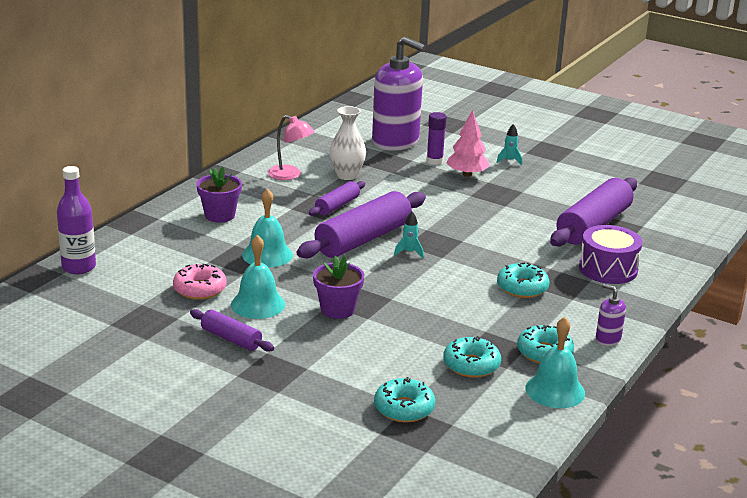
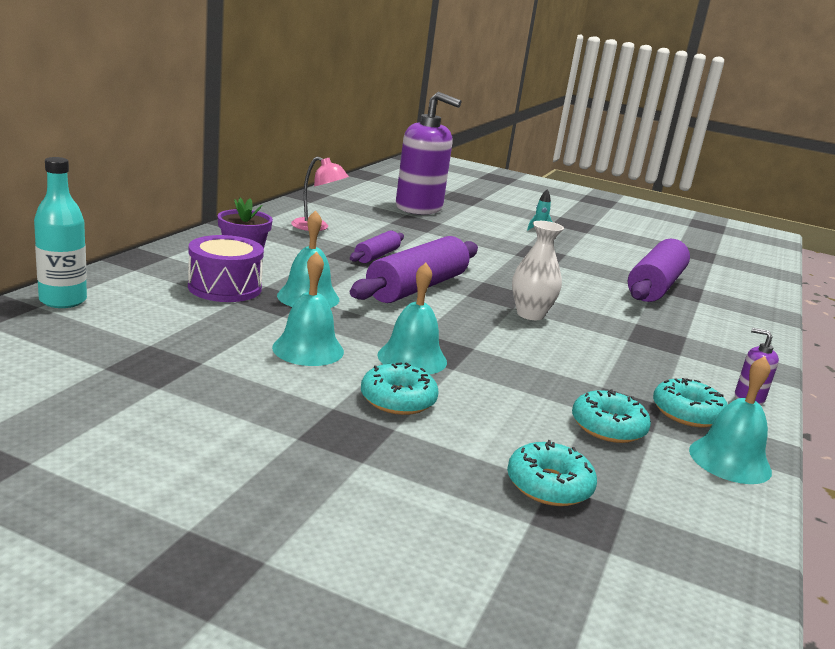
camera: 10 degrees left, 5 degrees down
(79, 267) = (63, 300): purple bottle -> turquoise bottle
(200, 289) = (228, 330): pink donut -> none
(231, 339) = (280, 389): purple rolling pin -> none
(337, 310) = (412, 358): purple flower pot -> turquoise bell
(347, 175) = (378, 231): white vase -> white vase (530, 314)
(409, 252) = (474, 302): turquoise rocket -> none
(434, 161) = (465, 225): purple glue stick -> none
(467, 174) = (503, 237): pink tree -> none
(522, 288) = (618, 341): turquoise donut -> turquoise donut (398, 400)
(608, 269) = (697, 326): purple drum -> purple drum (225, 287)

